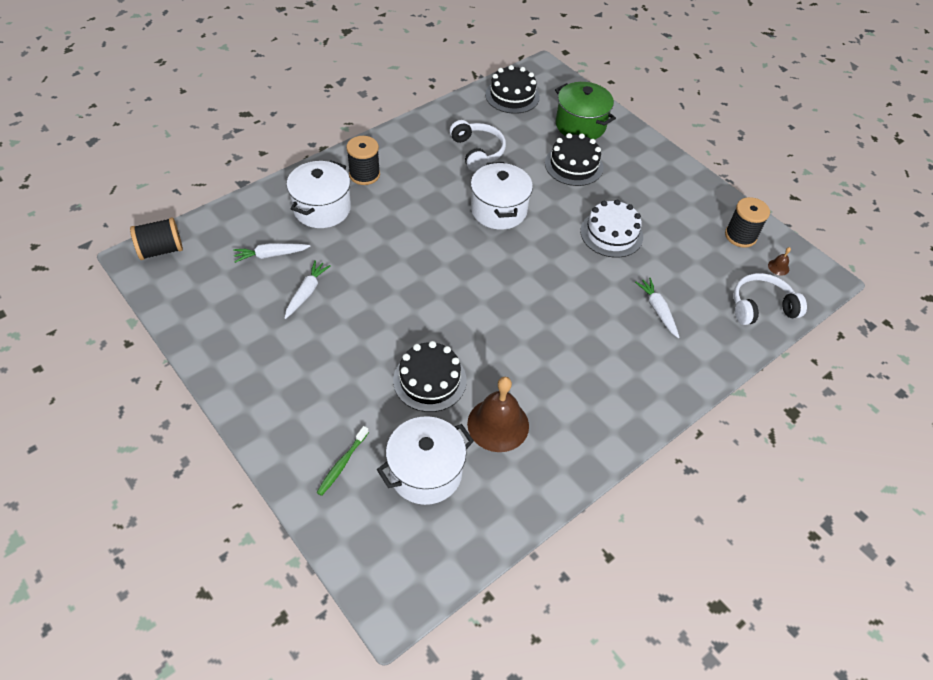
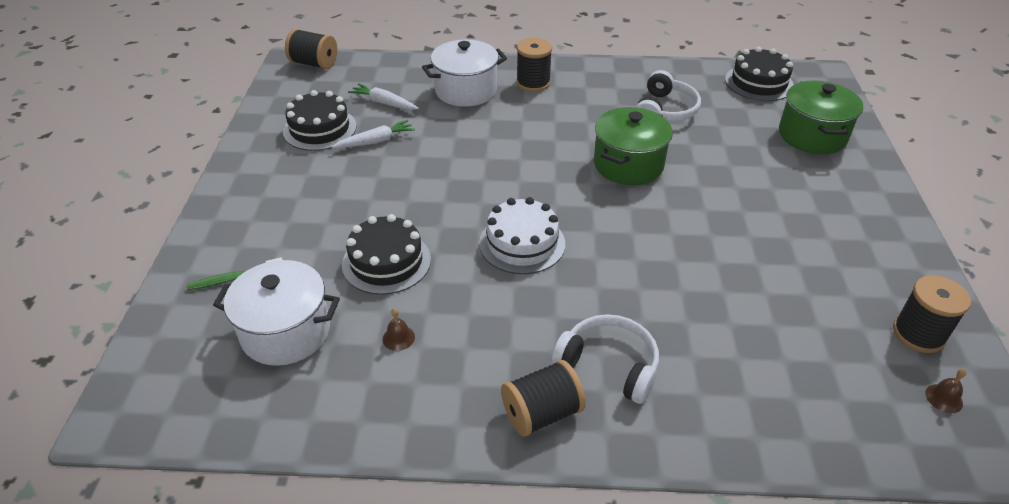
camera: 45 degrees right, 10 degrees down
(498, 210) = (628, 164): white pot -> green pot
(498, 424) = (398, 338): brown bell -> brown bell, size x0.41
(574, 165) = (761, 165): black cake -> black cake (320, 129)
(611, 234) = (734, 244): white cake -> white cake (522, 243)
(622, 410) = (542, 413): none -> black spool
(657, 310) = (706, 345): white carrot -> none
(761, 307) = (863, 426): white headphones -> white headphones (608, 365)

